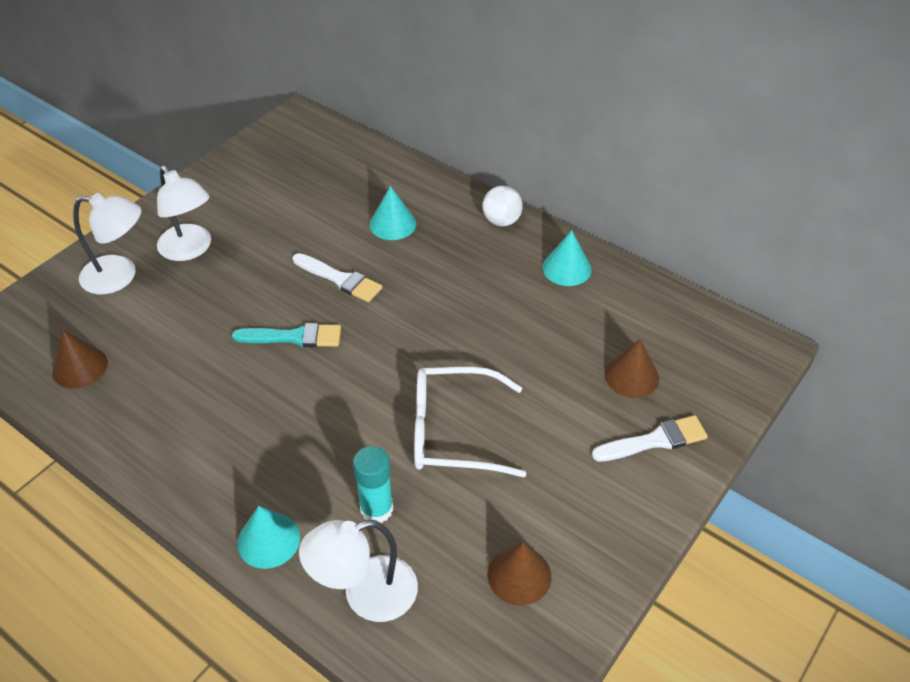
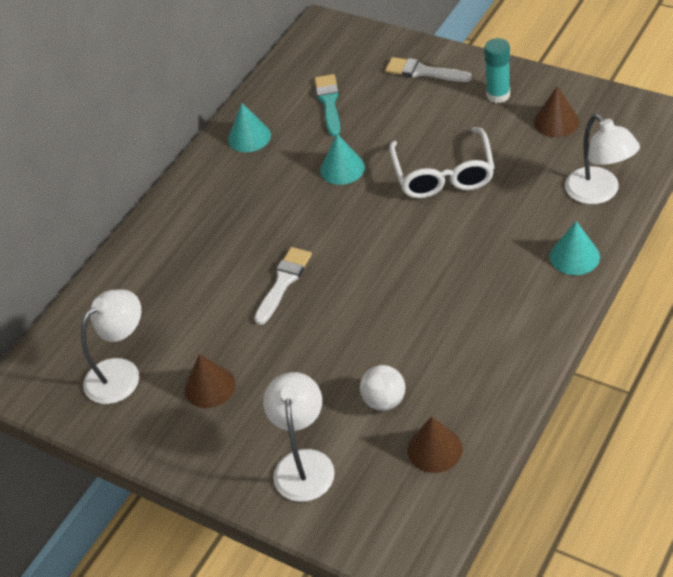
camera: 90 degrees left, 0 degrees up
(190, 249) = (256, 414): white lamp -> white lamp (121, 373)
(294, 337) = (363, 296): turquoise brush -> turquoise brush (329, 102)
(376, 509) = (527, 202): turquoise glue stick -> turquoise glue stick (498, 95)
(392, 224) = (201, 261): turquoise cone -> turquoise cone (342, 168)
(501, 221) = (190, 186): white ball -> white ball (384, 401)
(631, 376) = (364, 88): brown cone -> brown cone (209, 387)
(655, 440) = (423, 72): white brush -> white brush turned 45 degrees counterclockwise

